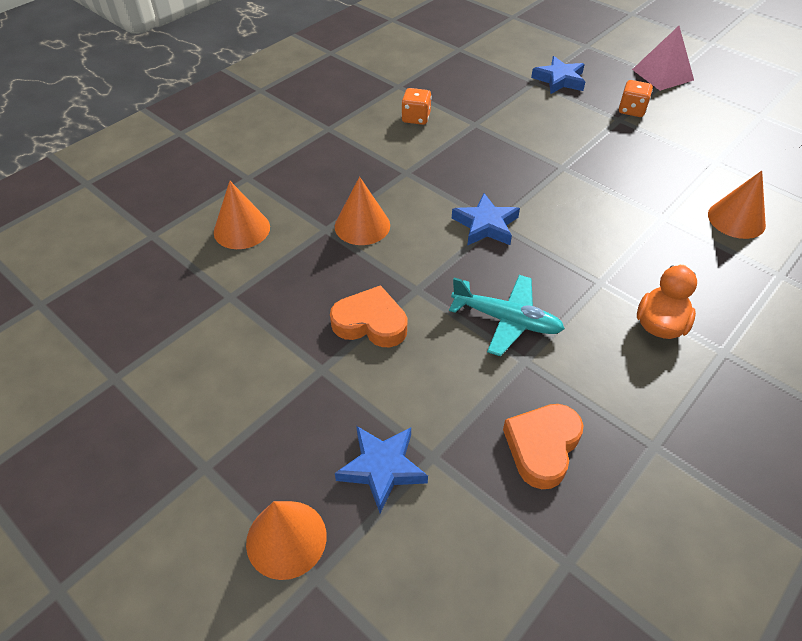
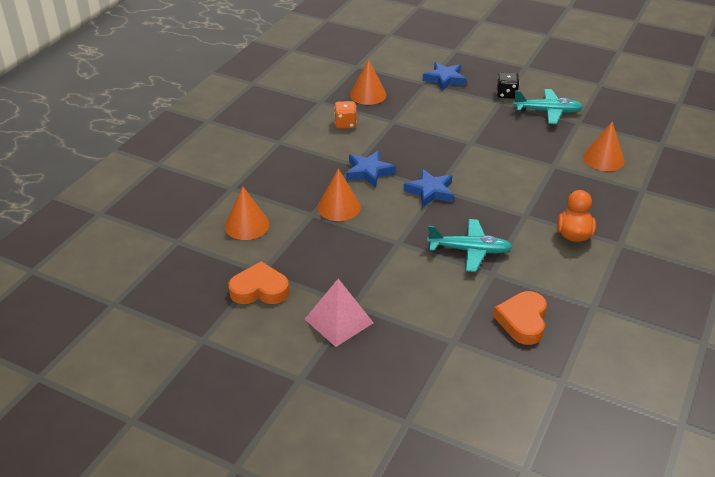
camera: 15 degrees left, 10 degrees down
(286, 539) = (377, 406): orange cone -> orange cone (368, 95)
(370, 323) = (374, 270): orange heart -> orange heart (259, 289)
(382, 468) = (422, 354): blue star -> blue star (369, 172)
(631, 110) = (506, 94): orange dice -> black dice
(662, 74) = (520, 65): pink pyramid -> pink pyramid (339, 321)
(679, 141) = (547, 112): none -> turquoise plane

